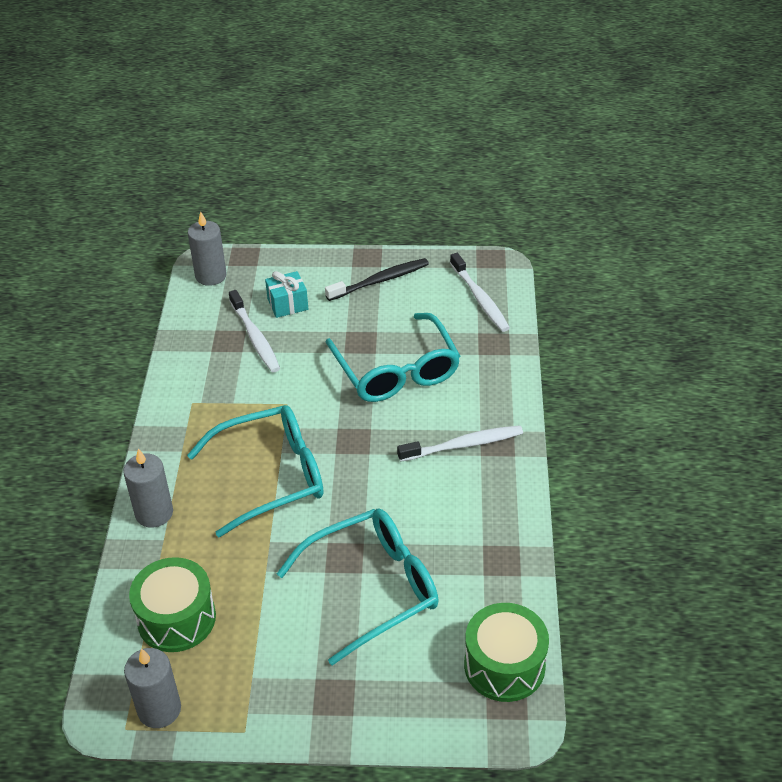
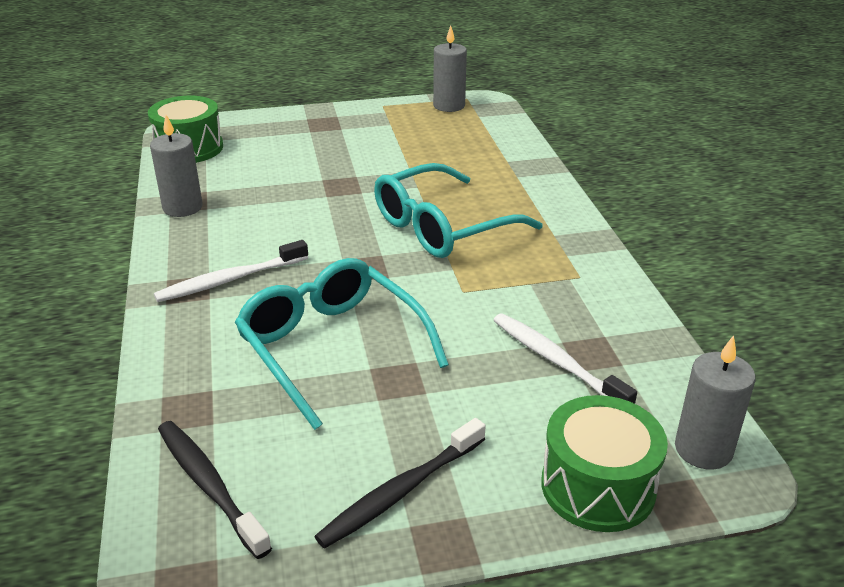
camera: 165 degrees right, 10 degrees down
(154, 513) = (540, 189): grey candle -> grey candle (182, 207)
(176, 618) = (468, 140): green drum -> green drum (598, 486)
(287, 304) = (540, 419): turquoise gift -> none
(373, 587) = (308, 172): turquoise glasses -> none
(480, 298) = (209, 485): white toothbrush -> black toothbrush

